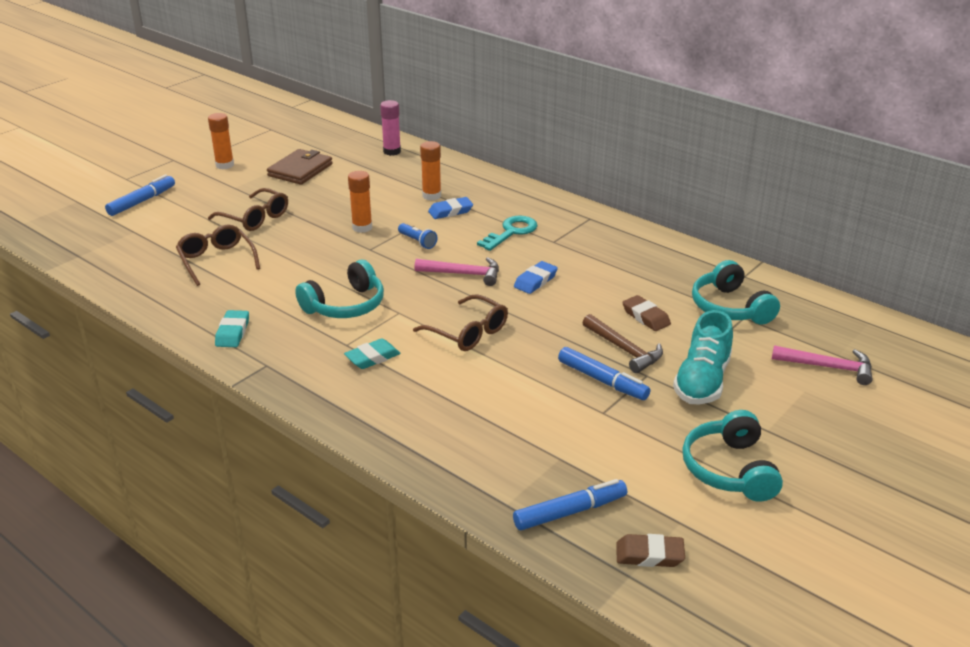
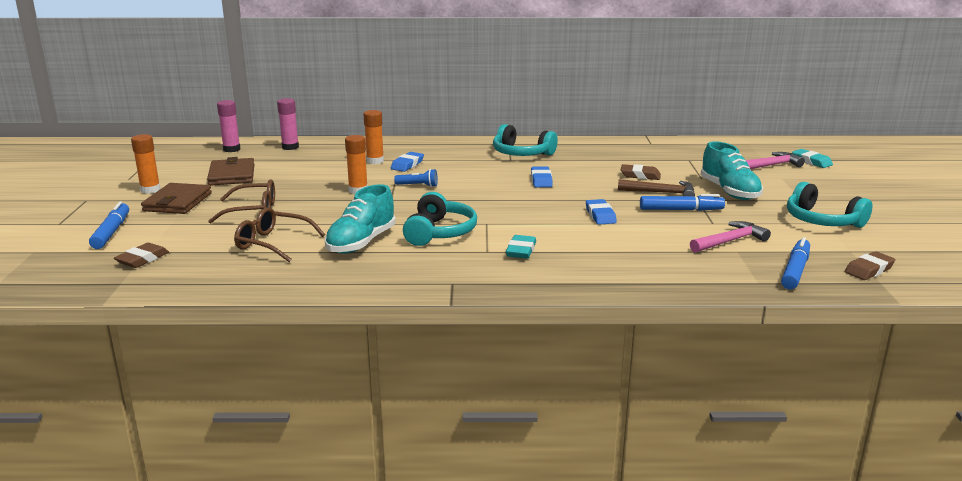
camera: 40 degrees left, 10 degrees down
(121, 238) = (142, 259): none -> brown eraser
(222, 186) = (177, 202): none -> brown wallet
(232, 332) = (383, 276): turquoise eraser -> turquoise eraser (811, 161)
(273, 289) = (361, 243): none -> turquoise shoe
(345, 138) = (231, 149): none -> pink glue stick
(463, 274) = (487, 191): pink hammer -> pink hammer (730, 241)
(468, 332) = (555, 217): brown glasses -> none
(511, 232) = (473, 163): turquoise key -> none
(511, 350) = (600, 215): none -> blue eraser
(730, 307) = (673, 158): turquoise headphones -> turquoise headphones (521, 153)

